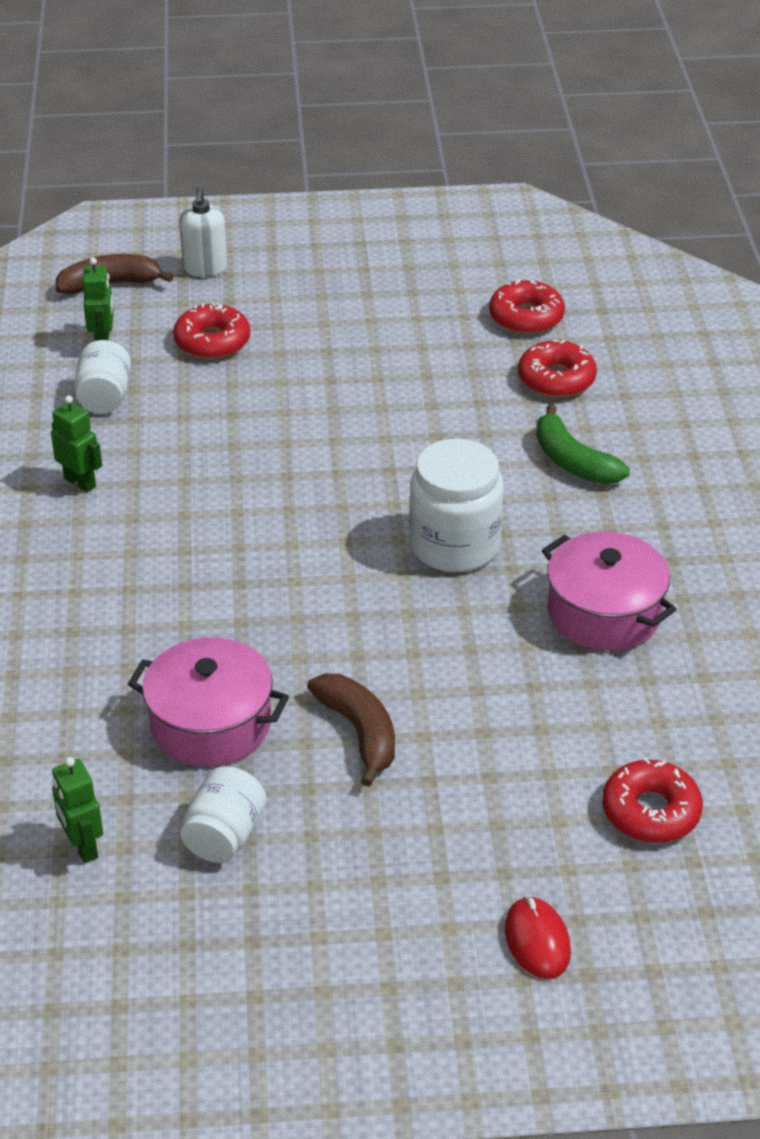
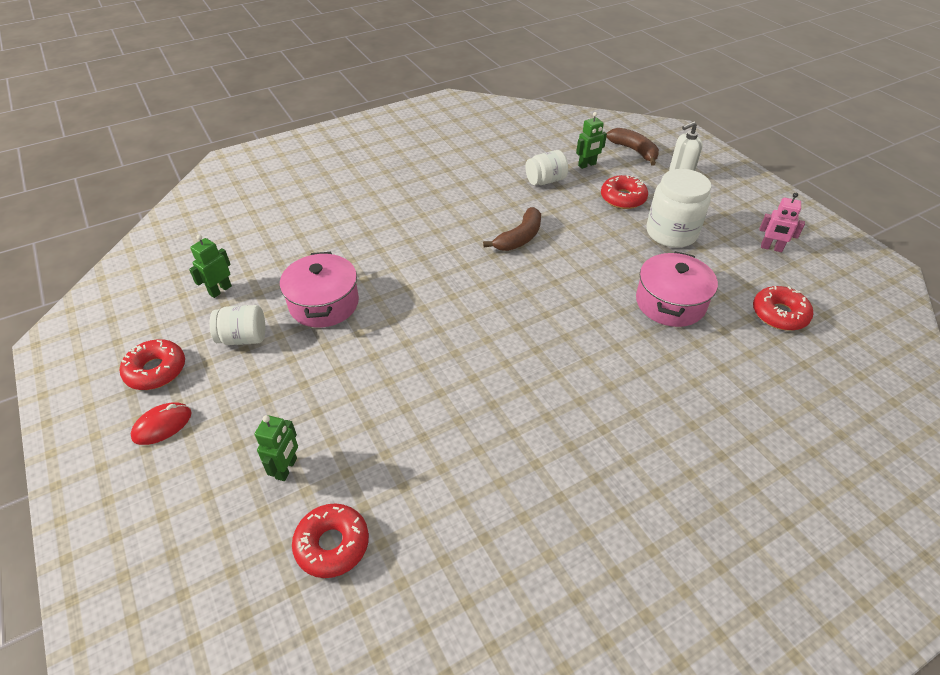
camera: 65 degrees right, 5 degrees up
(80, 482) = (476, 196): green robot -> green robot (287, 468)
(359, 732) = (343, 365): brown banana -> brown banana (519, 238)
(413, 267) = (771, 248): none -> pink robot
(454, 545) = (528, 354): white jar -> white jar (671, 233)
(537, 940) = (196, 513): red mouse -> red mouse (162, 425)
(556, 379) = (731, 350): red donut -> red donut (156, 370)
(573, 461) = (655, 386): green banana -> none
(604, 613) = (515, 453): pink pot -> pink pot (670, 303)

